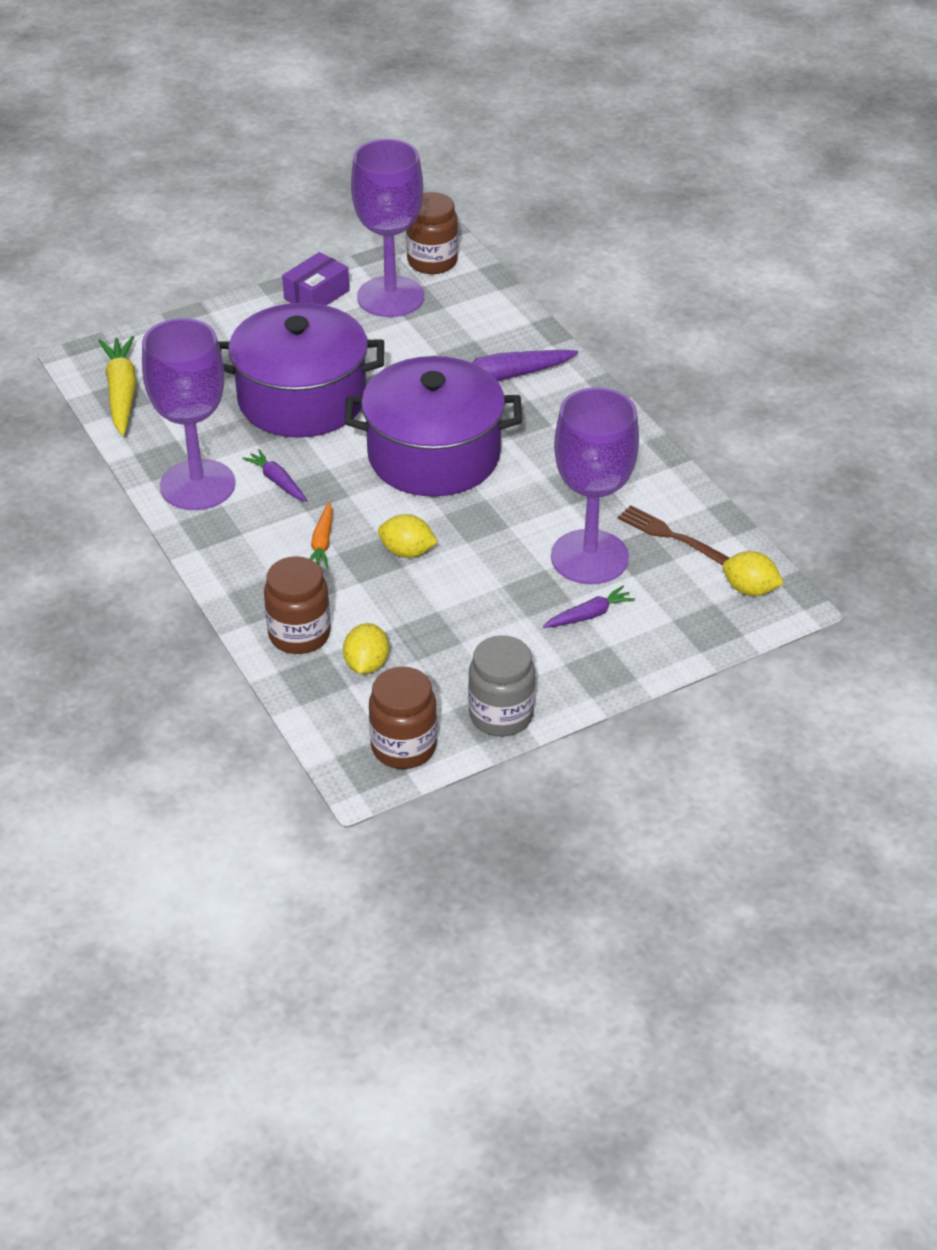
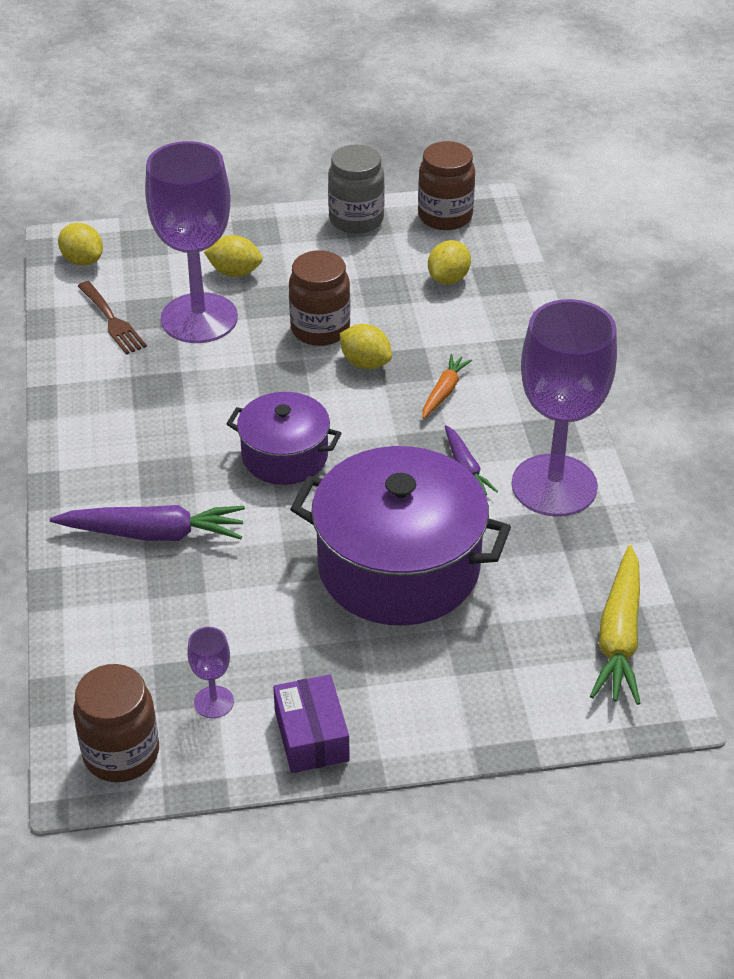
camera: 160 degrees left, 0 degrees up
(299, 635) = (498, 315): brown jar -> brown jar (320, 329)
(316, 295) = (311, 736): purple box -> purple box turned 75 degrees counterclockwise
(390, 297) = (214, 702): purple goblet -> purple goblet, size x0.41
(434, 455) = (285, 456): purple pot -> purple pot, size x0.57
(589, 615) = (235, 272): purple carrot -> yellow lemon

